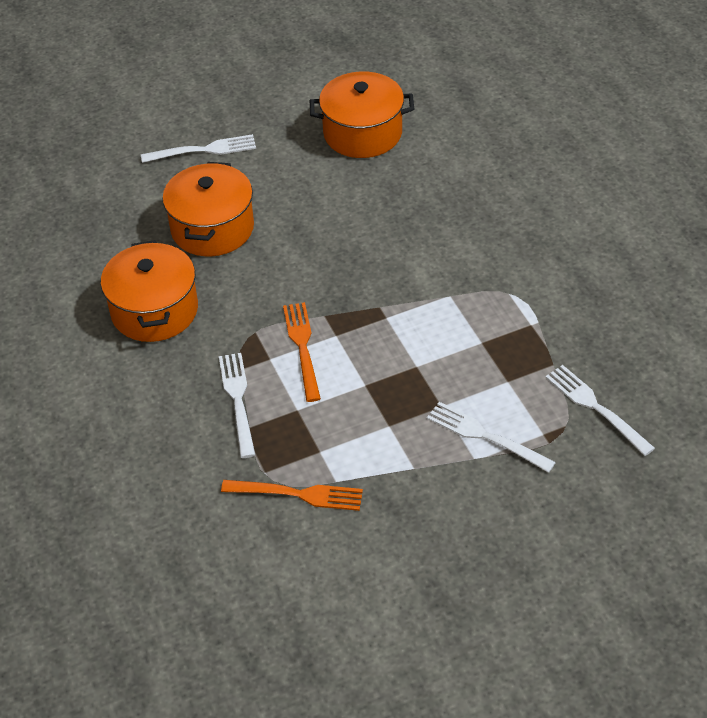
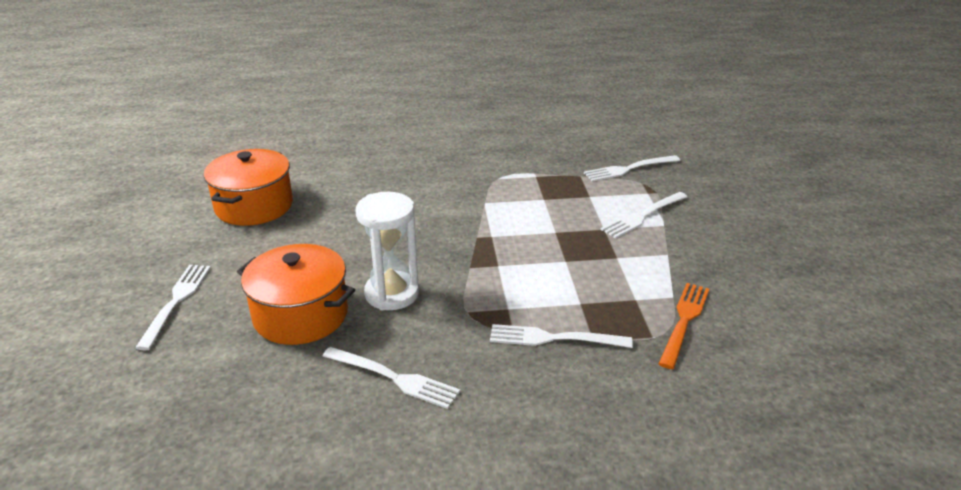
camera: 75 degrees left, 15 degrees down
(154, 310) = (394, 378): orange pot -> white fork
(262, 274) = (392, 294): none -> white hourglass
(302, 347) = (503, 287): orange fork -> none

